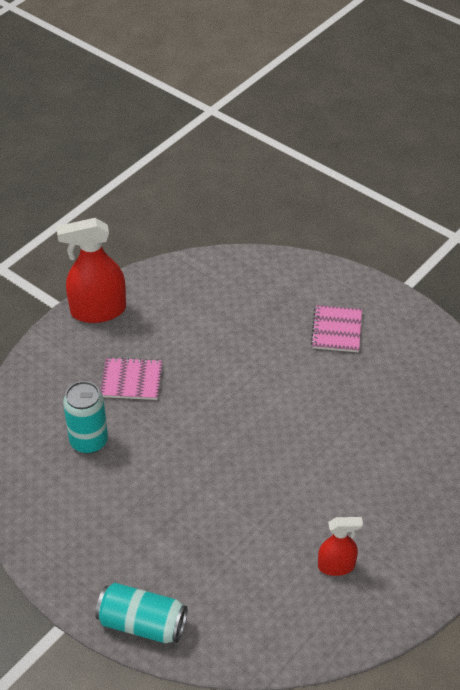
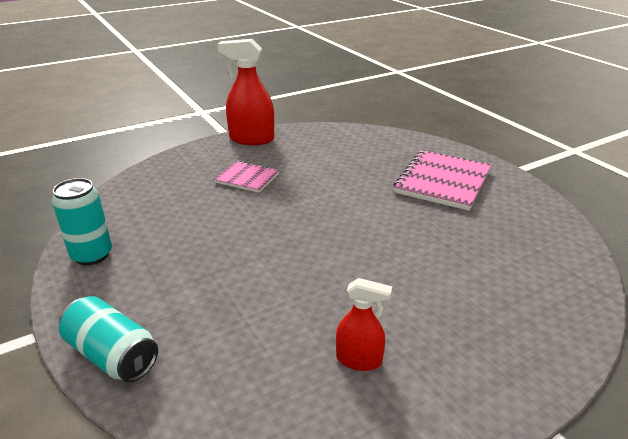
camera: 20 degrees right, 15 degrees down
(89, 441) = (183, 206): turquoise can -> turquoise can (92, 255)
(336, 330) = (442, 181): pink notebook -> pink notebook, size x1.73

